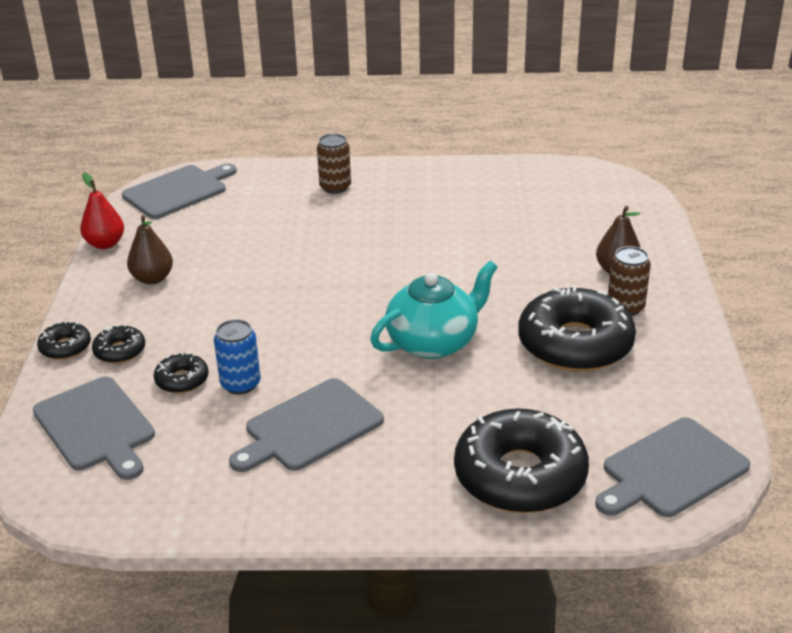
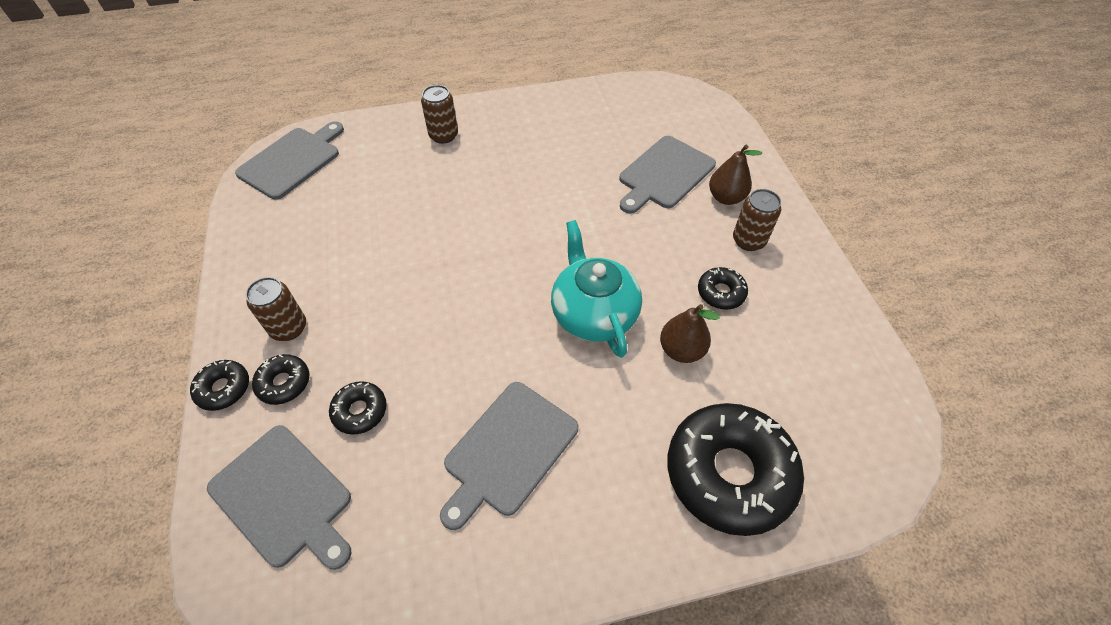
camera: 15 degrees left, 20 degrees up
(105, 244) = (234, 240): red pear -> none
(136, 313) = (289, 328): none -> brown can
(152, 279) = (294, 278): brown pear -> brown pear (681, 350)
(240, 384) = (422, 405): blue can -> none
(434, 342) = (593, 313): turquoise teapot -> turquoise teapot turned 60 degrees counterclockwise
(575, 344) = (721, 293): black donut -> black donut, size x0.46
(671, 470) = (859, 435): grey cutting board -> grey cutting board (664, 174)

